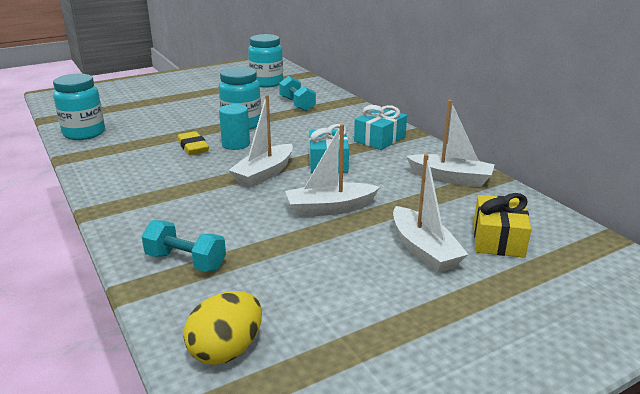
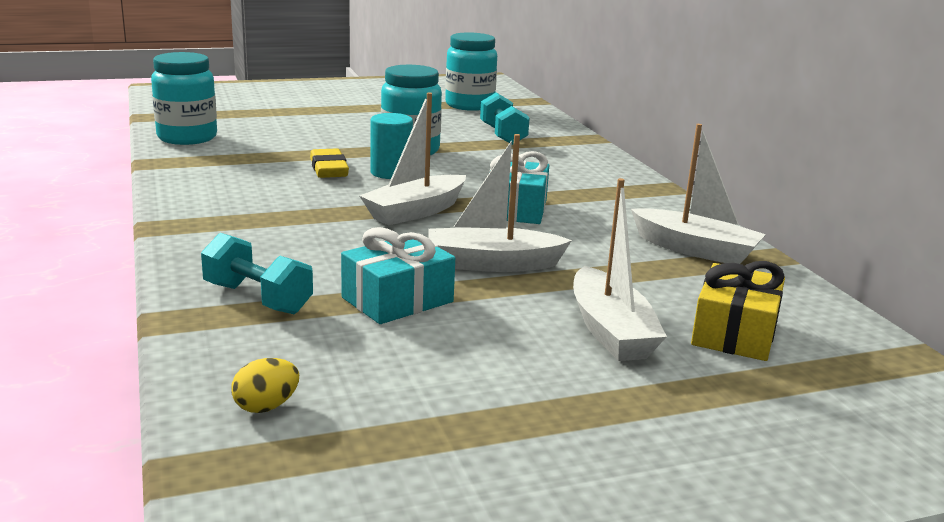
camera: 10 degrees right, 5 degrees down
(226, 350) = (266, 406): yellow egg -> yellow egg, size x0.56
(379, 139) = (607, 189): turquoise gift -> turquoise gift (397, 300)

